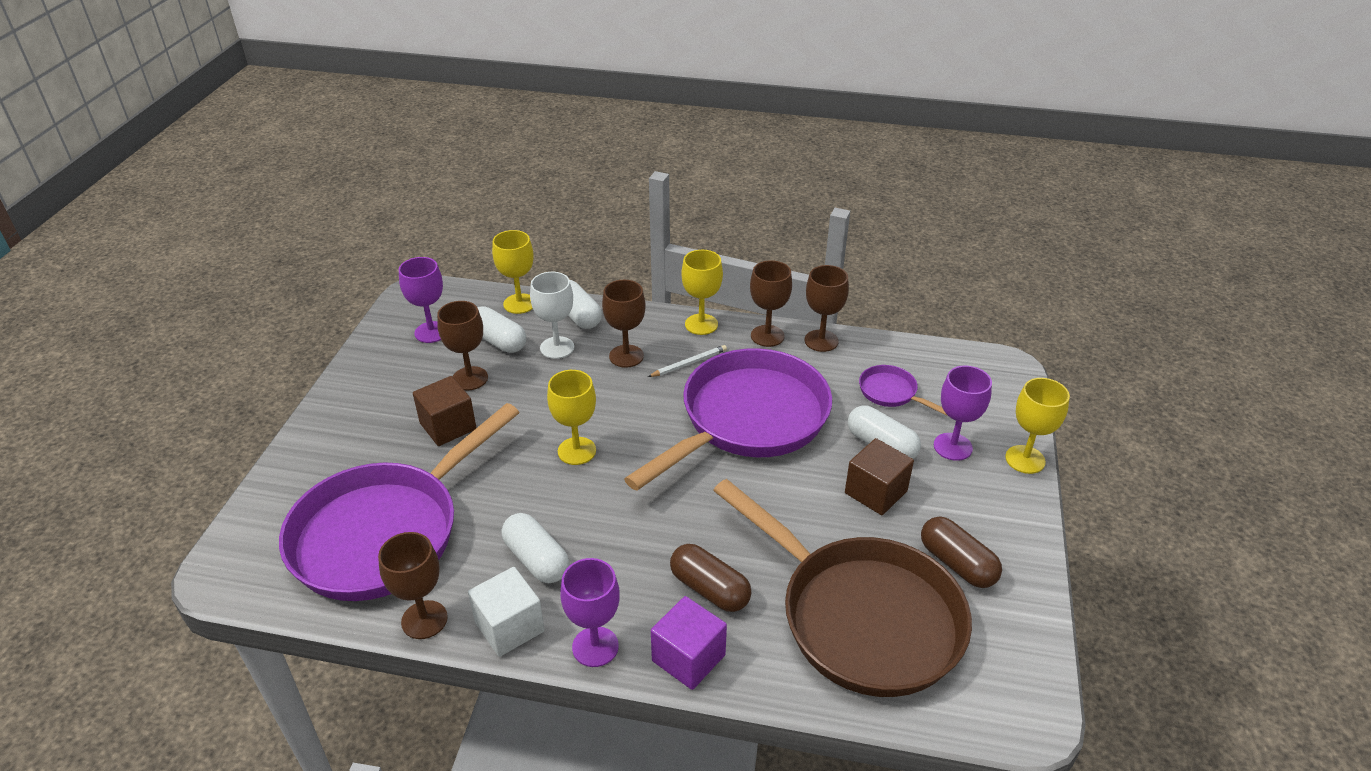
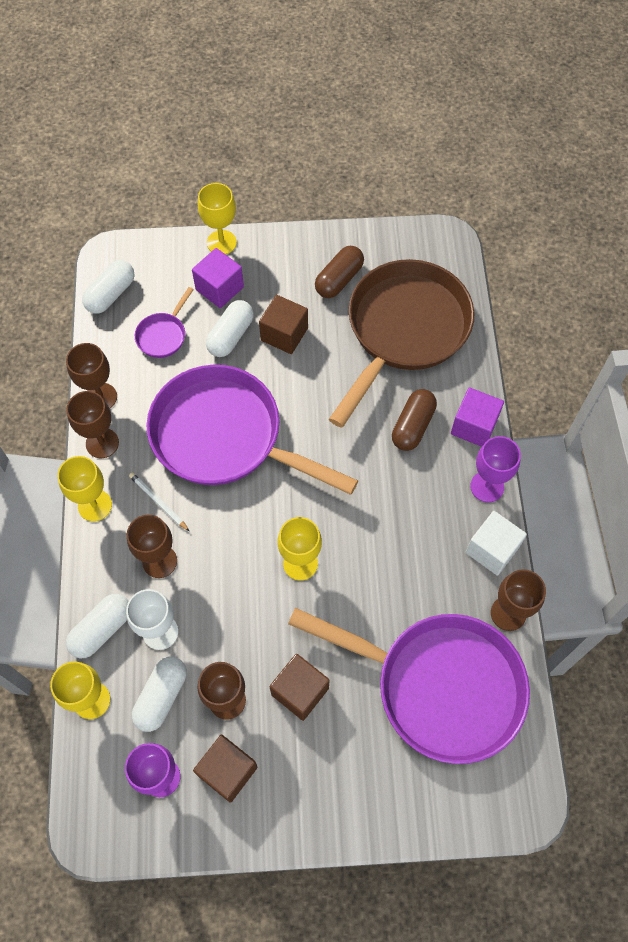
camera: 105 degrees left, 25 degrees up
(409, 369) = (227, 771): none -> brown cube
(536, 559) = (426, 553): white capsule -> white capsule (111, 294)
(952, 447) = (219, 288): purple goblet -> purple cube

